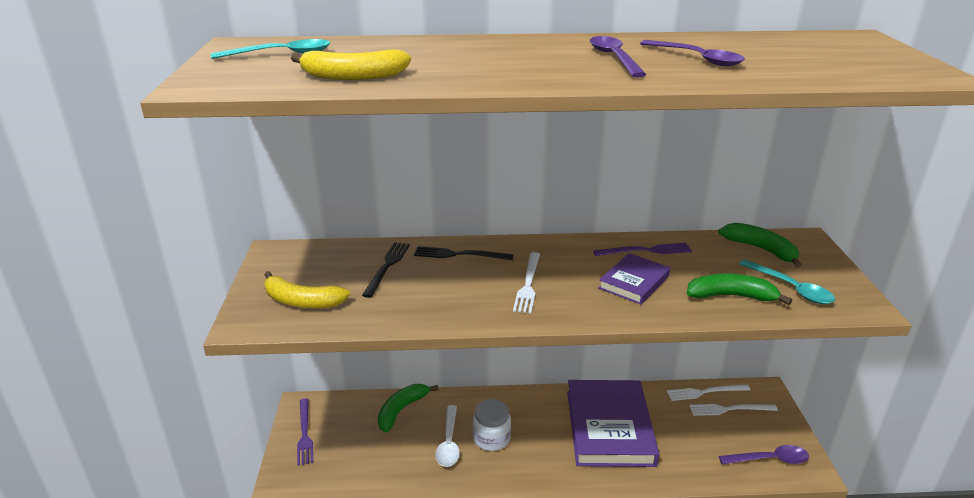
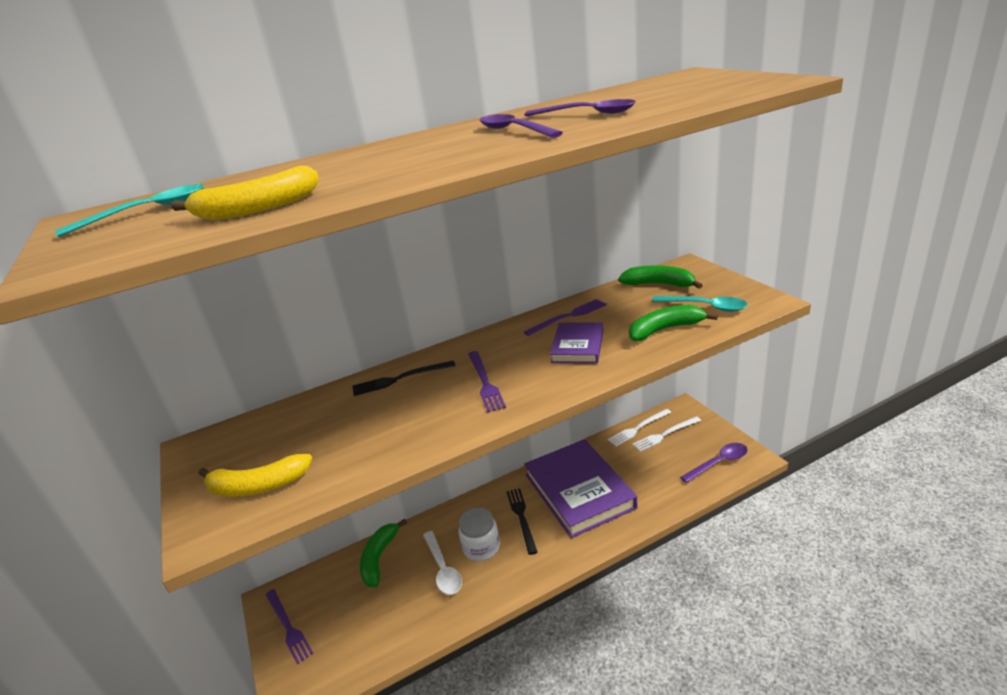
camera: 20 degrees left, 0 degrees up
(387, 267) = (332, 416): black fork -> black fork (521, 517)
(528, 284) = (485, 382): white fork -> purple fork

